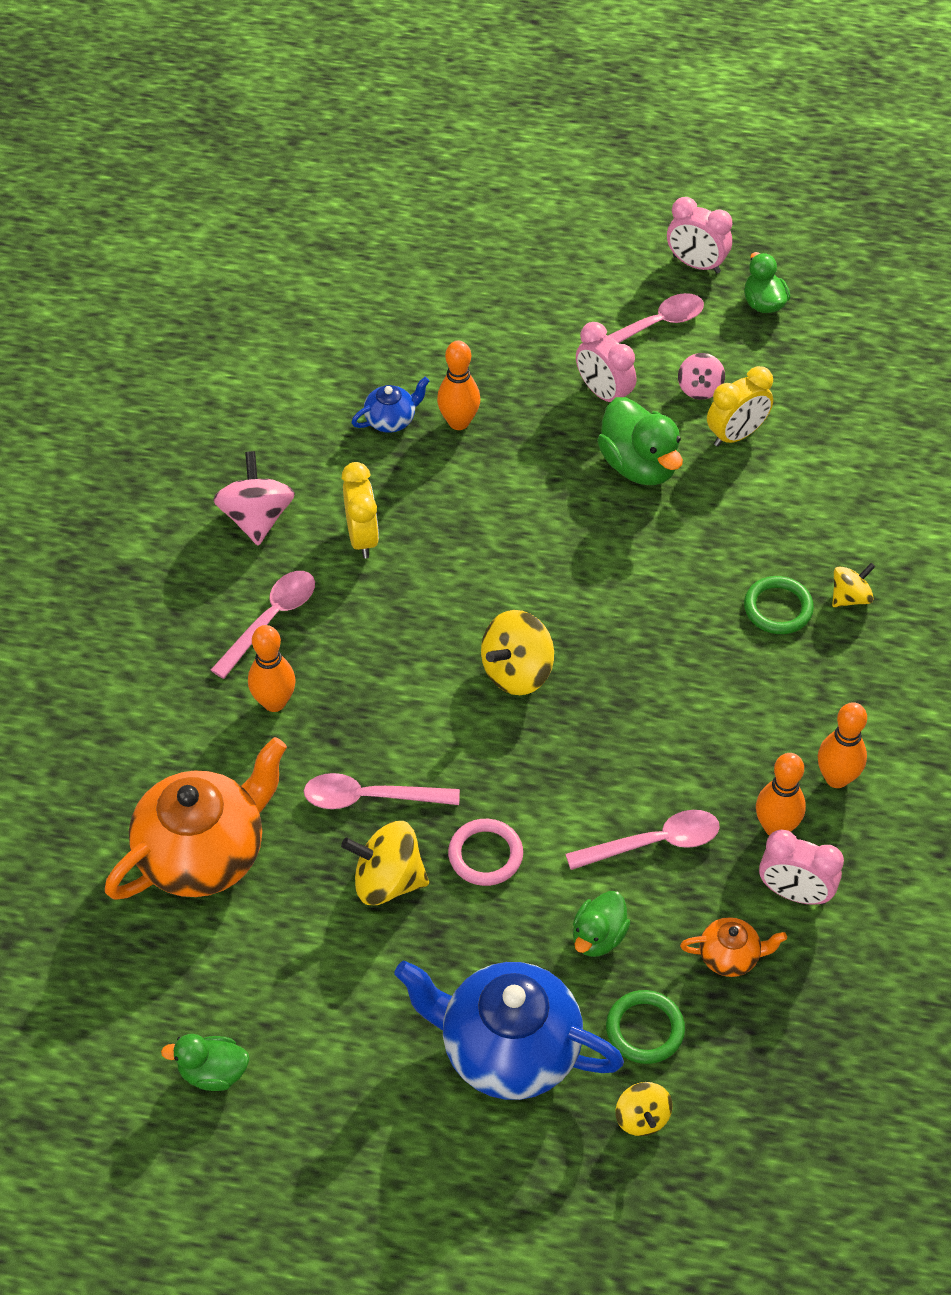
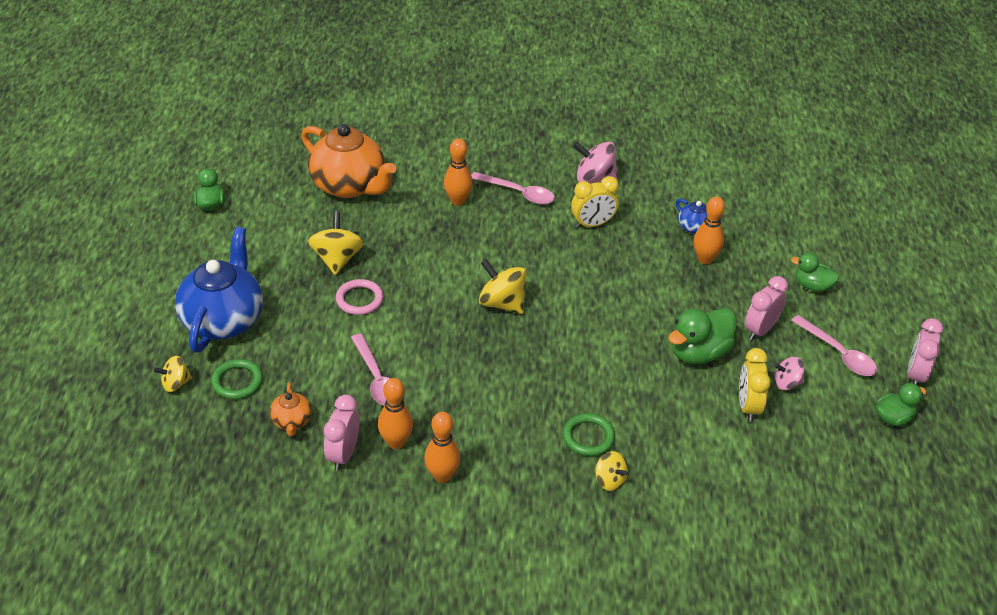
camera: 80 degrees right, 10 degrees down
(256, 518) = (594, 179): pink spinning top -> pink spinning top turned 150 degrees counterclockwise
(370, 797) = (395, 246): pink spoon -> none
(598, 937) = (303, 355): green duck -> green duck (812, 286)
(736, 435) = (748, 406): yellow clock -> yellow clock turned 45 degrees clockwise

